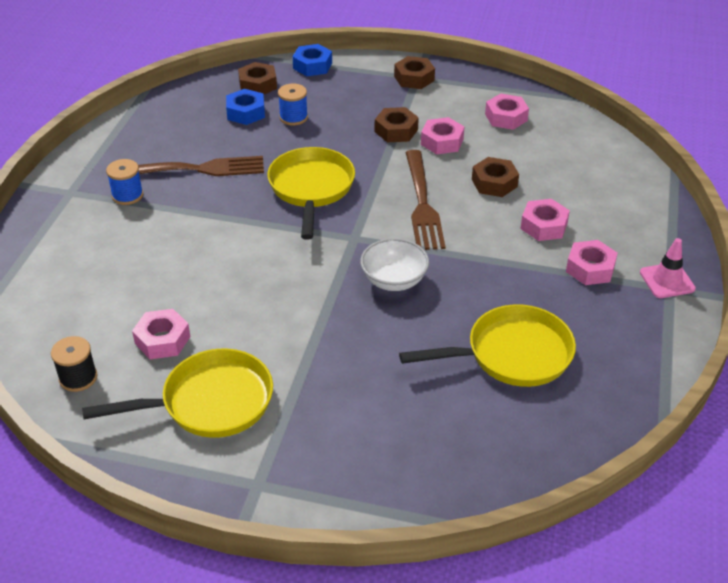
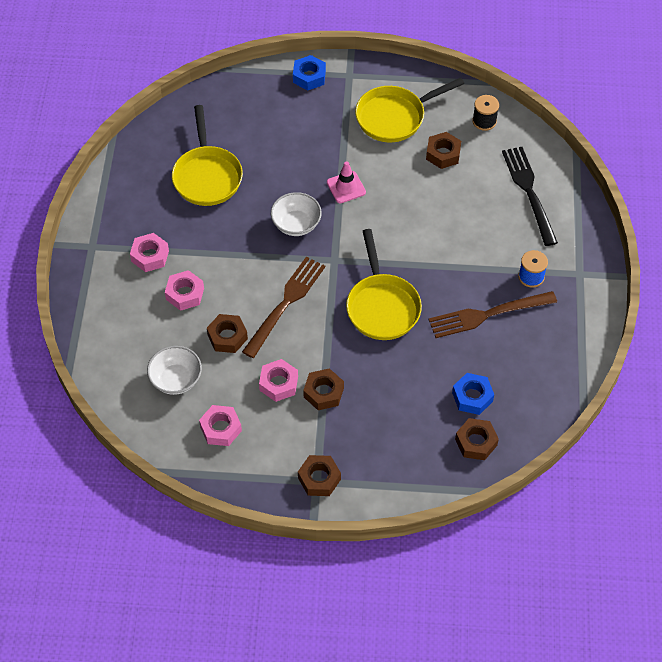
camera: 170 degrees right, 15 degrees up
(73, 280) = (528, 191): none -> black fork
(162, 340) = (443, 154): pink nut -> brown nut
(293, 117) = (424, 397): blue spool -> none
(312, 66) = (430, 484): blue nut -> blue nut (309, 77)
(422, 204) = (286, 303): brown fork -> brown fork turned 45 degrees clockwise
(512, 354) = (207, 176): yellow pan -> yellow pan turned 75 degrees counterclockwise
(553, 156) = (176, 379): none -> white bowl
(667, 280) = (93, 253): pink traffic cone -> pink traffic cone (346, 187)

